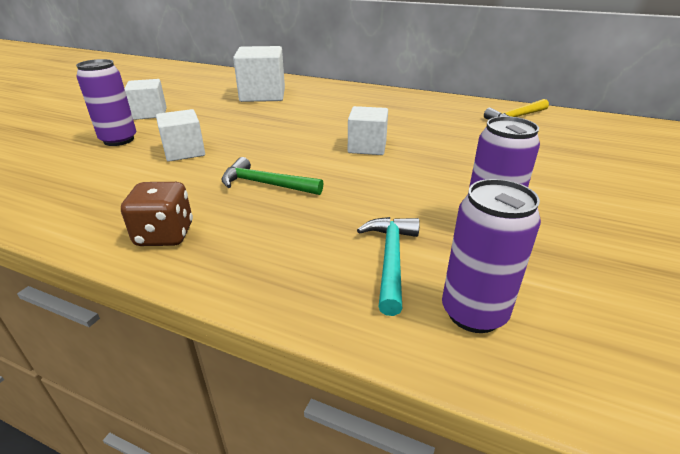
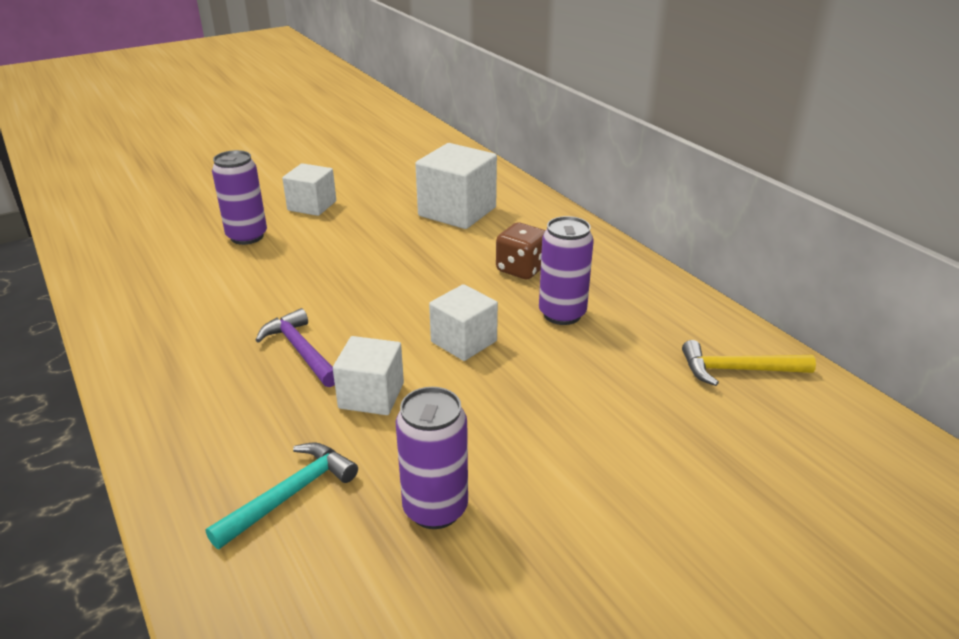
camera: 35 degrees right, 0 degrees up
(165, 235) = (161, 373): brown dice -> brown dice (521, 269)
(184, 152) = (282, 275): white cube -> white cube (371, 396)
(266, 184) = (300, 351): green hammer -> purple hammer
(473, 313) = (279, 587): purple can -> purple can (562, 314)

